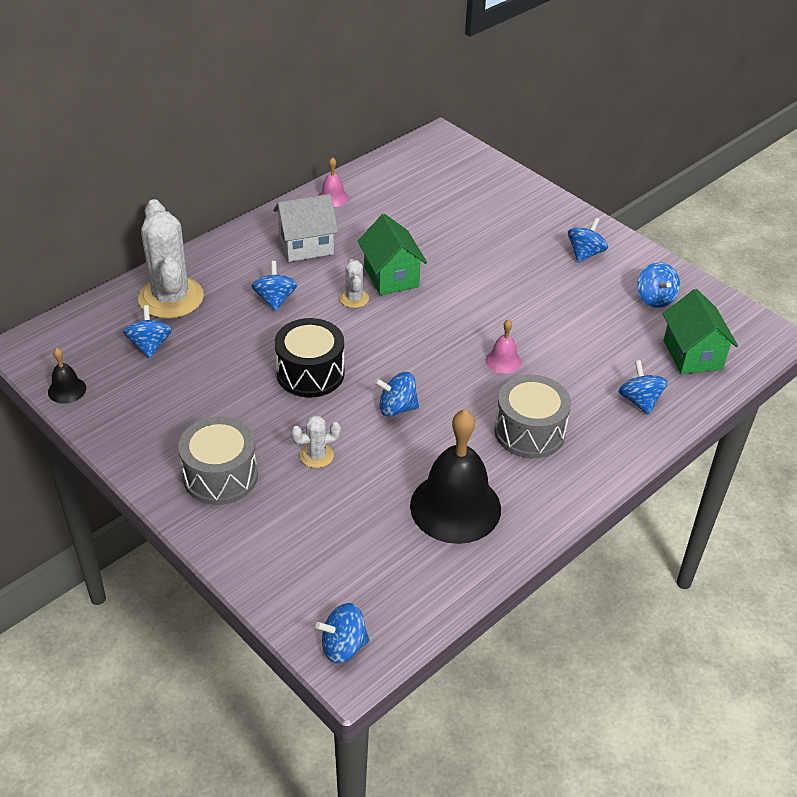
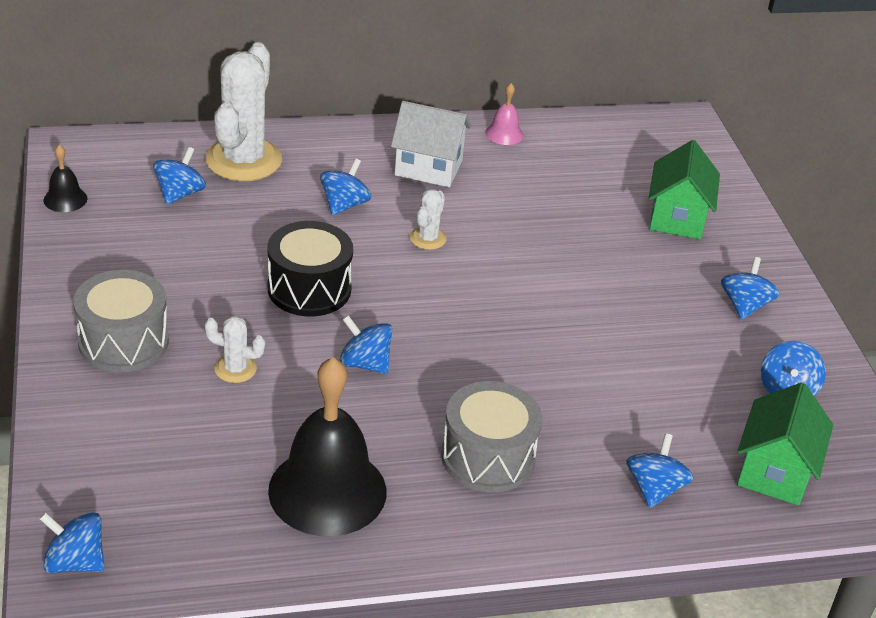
camera: 30 degrees right, 5 degrees down
(391, 277) = (490, 234): green house -> green house (677, 218)
(503, 361) = (531, 372): pink bell -> none
(585, 253) = (744, 306): blue spinning top -> blue spinning top turned 45 degrees counterclockwise

